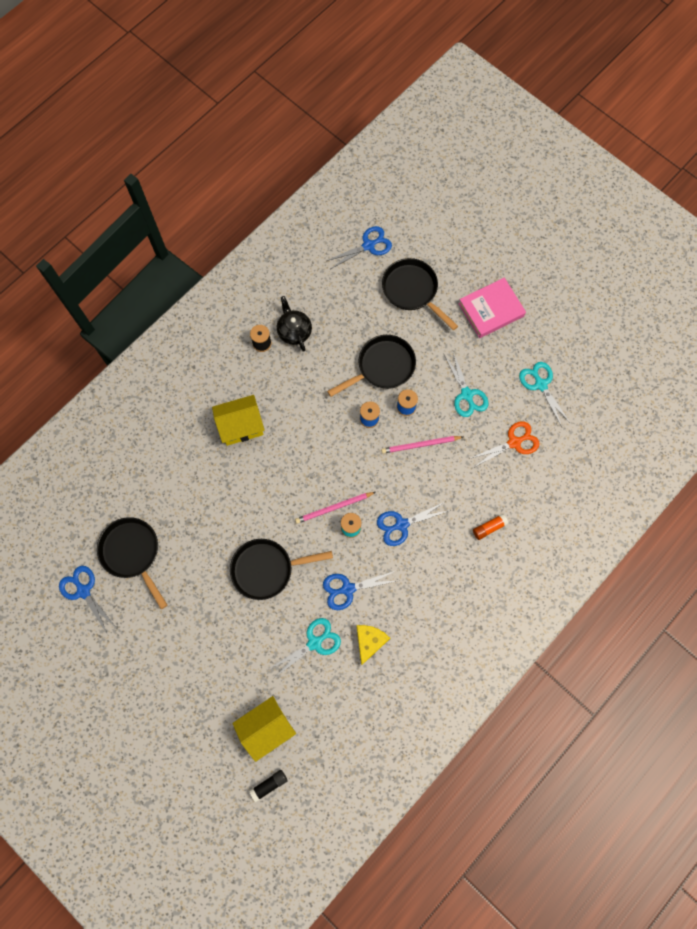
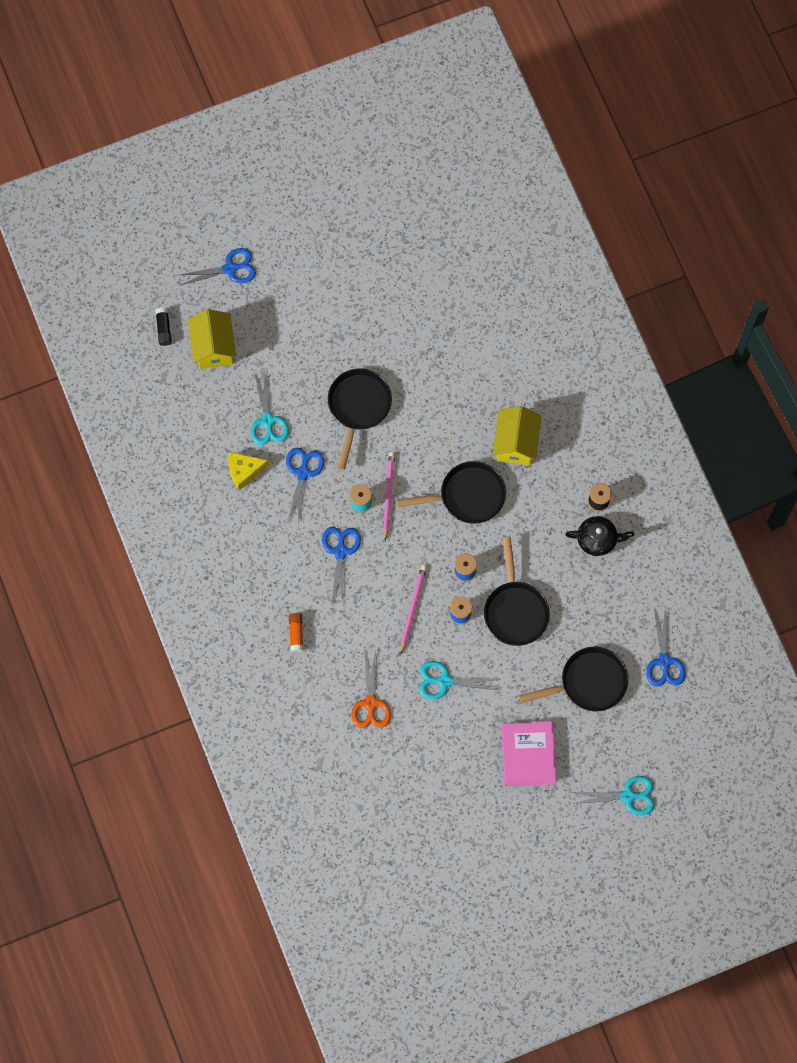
camera: 115 degrees right, 0 degrees up
(83, 591) = (418, 237): blue scissors -> blue scissors (230, 269)
(132, 553) = (433, 293): black pan -> black pan (467, 496)
(369, 641) = (244, 470): yellow cheese -> yellow cheese turned 120 degrees clockwise
(540, 385) = (419, 763): turquoise scissors -> turquoise scissors (627, 796)

